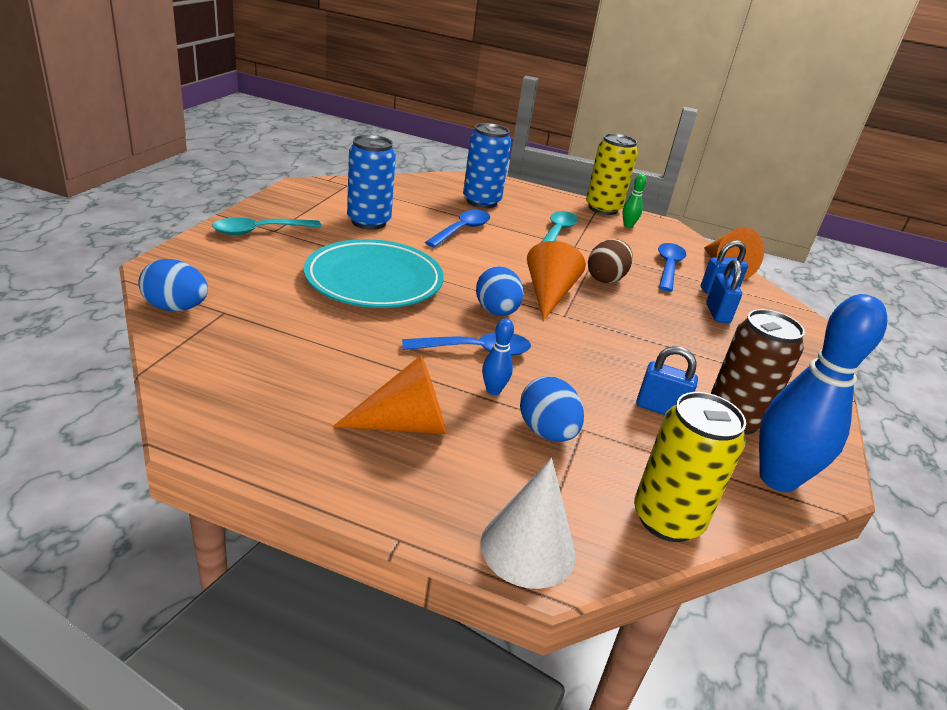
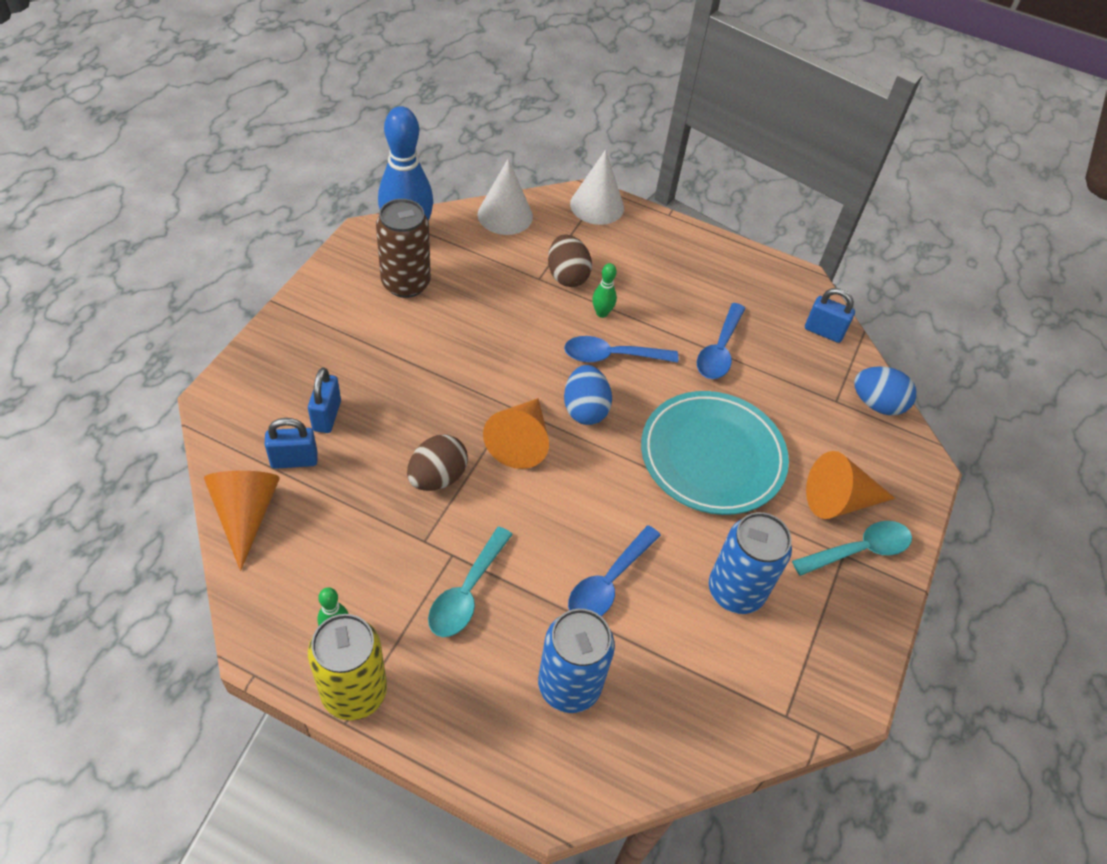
camera: 175 degrees left, 20 degrees up
(404, 424) = (670, 284): orange cone -> orange cone (839, 500)
(493, 390) = (601, 313): blue bowling pin -> green bowling pin
(546, 432) = (567, 276): blue egg -> brown egg
(660, 408) = (466, 294): blue padlock -> blue padlock (823, 331)
(667, 519) = (505, 215): yellow can -> white cone
(668, 267) = (334, 510): blue spoon -> blue spoon (719, 350)

